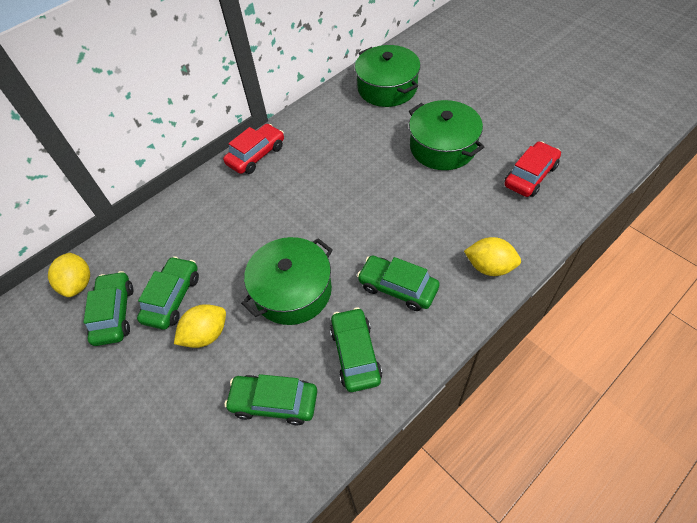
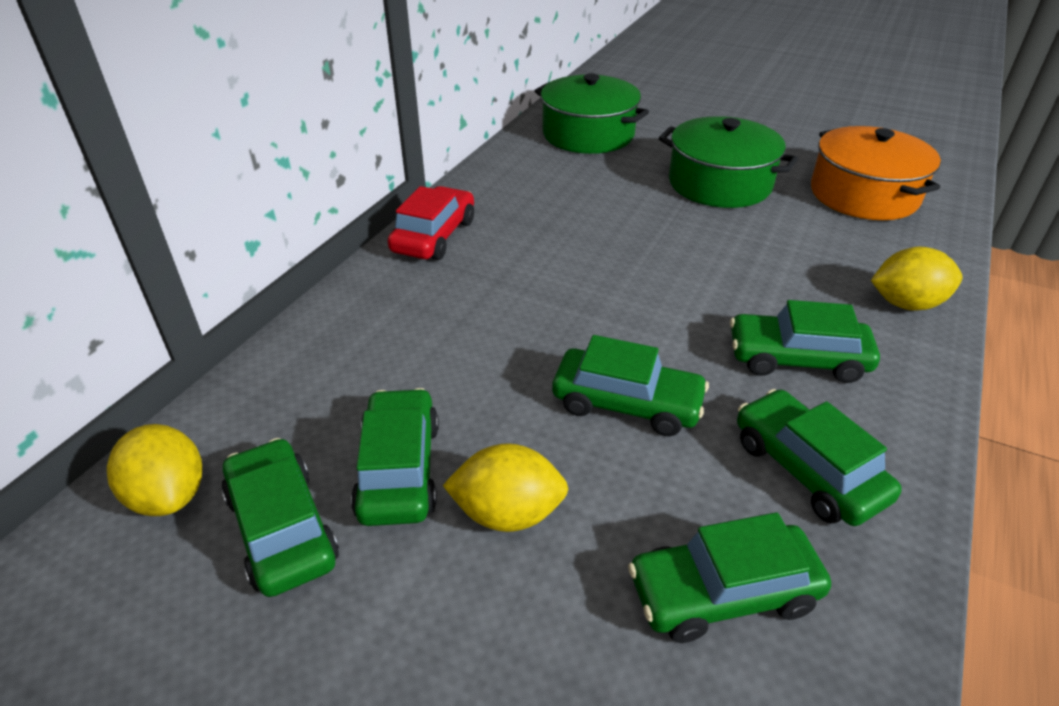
camera: 25 degrees left, 15 degrees down
(206, 334) = (508, 513): yellow lemon -> yellow lemon turned 60 degrees clockwise
(292, 291) = (627, 403): green pot -> green car
(530, 176) = (863, 195): red car -> orange pot

